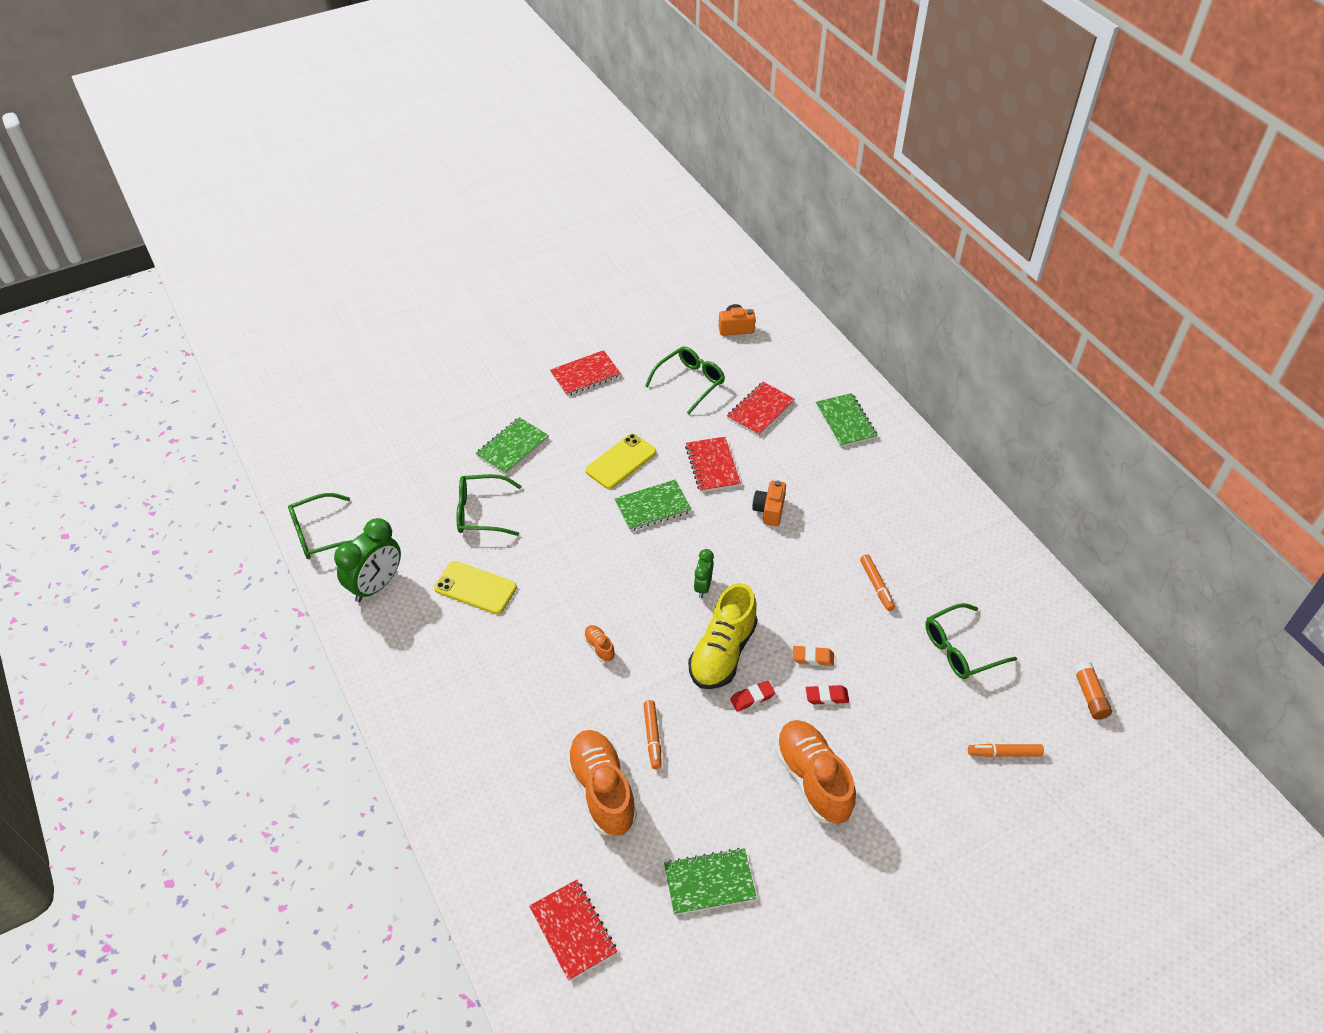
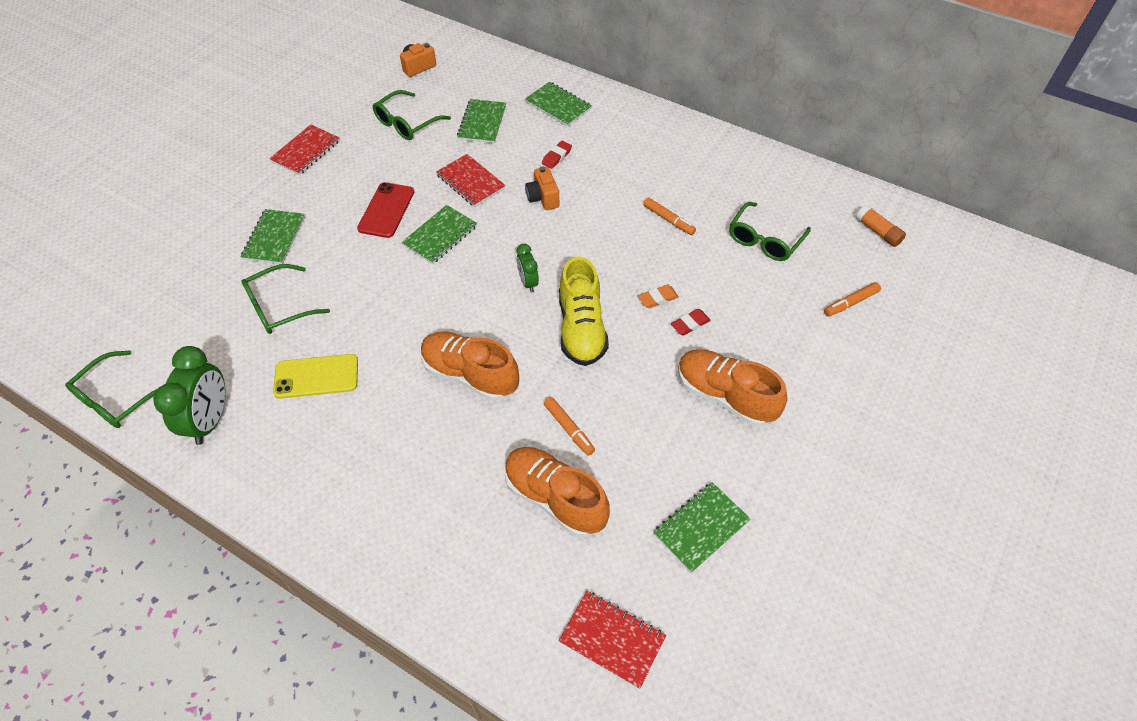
camera: 30 degrees left, 5 degrees up
(599, 647) = (470, 375): orange shoe -> orange shoe, size x2.33
(621, 461) = (386, 210): yellow phone -> red phone
(690, 382) = (406, 123): green glasses -> green glasses turned 150 degrees counterclockwise
(752, 698) = (631, 354): red eraser -> red eraser (556, 157)
(760, 410) = (482, 123): red notebook -> green notebook

